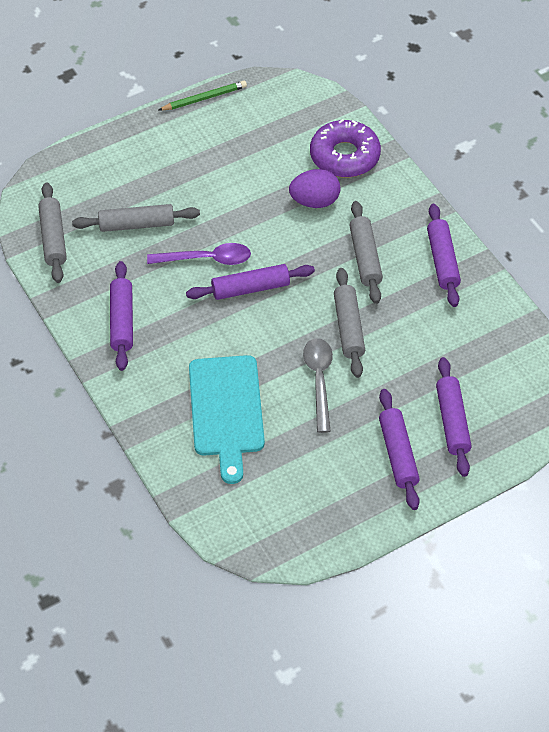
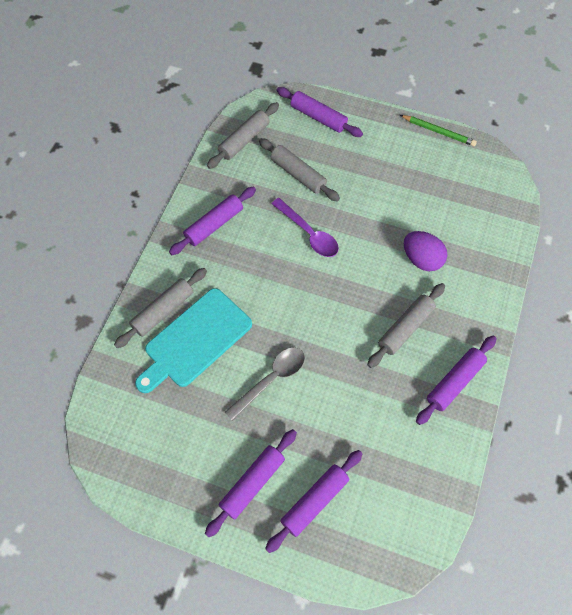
camera: 50 degrees right, 10 degrees up
(250, 288) = (309, 277): purple rolling pin -> purple rolling pin (318, 117)
(344, 156) = (480, 247): purple donut -> none
(348, 328) = (334, 364): grey rolling pin -> grey rolling pin (163, 311)

